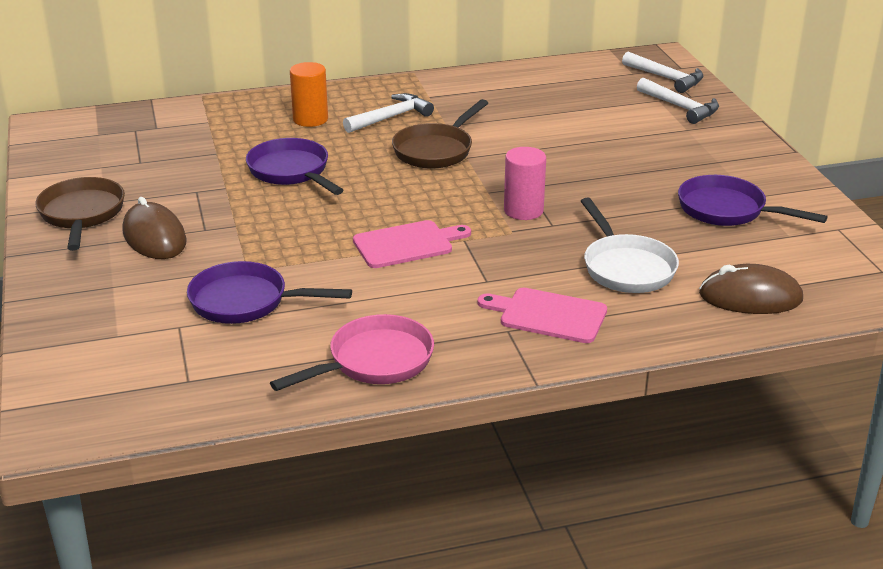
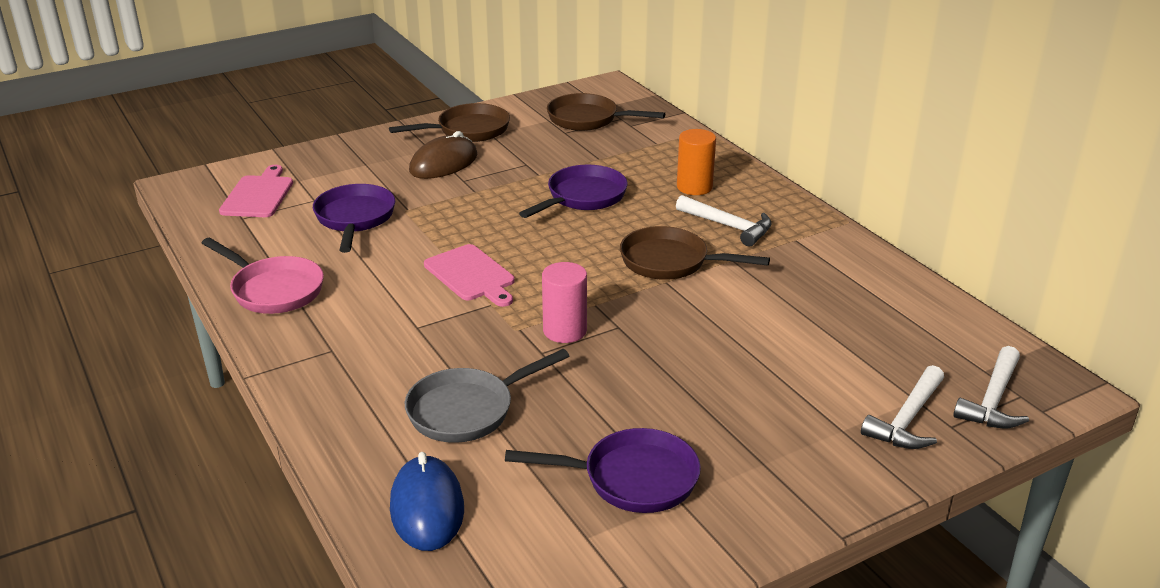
camera: 75 degrees right, 0 degrees up
(120, 146) = (588, 119): none -> brown pan
(548, 315) = (362, 370): pink cutting board -> pink cutting board (258, 195)
(626, 267) = (467, 410): white pan -> grey pan
(727, 210) = (631, 479): purple pan -> purple pan turned 75 degrees clockwise
(750, 297) = (427, 508): brown mouse -> blue mouse

